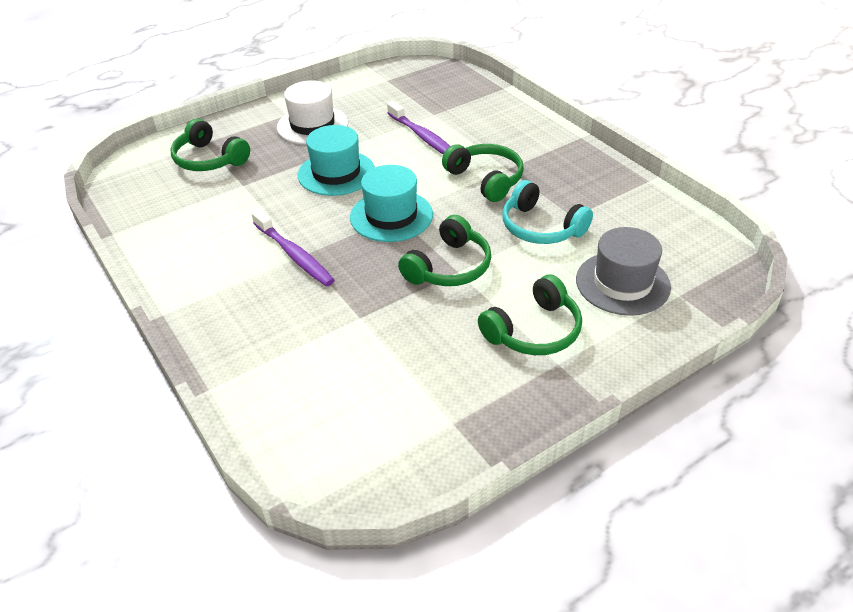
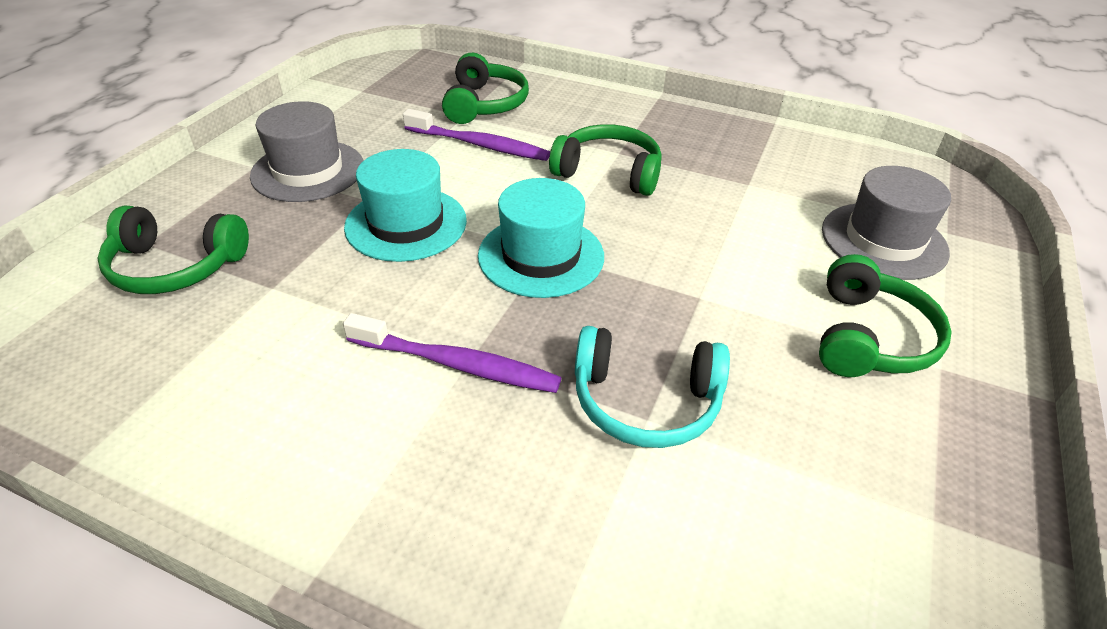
camera: 35 degrees left, 0 degrees up
(312, 125) = (308, 171): white hat -> grey hat
(449, 267) = (684, 296): green headphones -> green headphones (484, 104)
(541, 227) = (731, 208): turquoise headphones -> turquoise headphones (645, 401)

